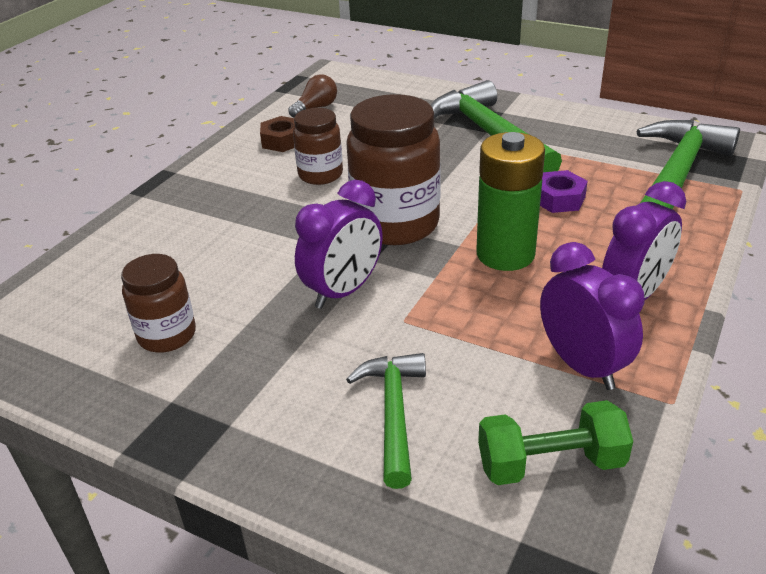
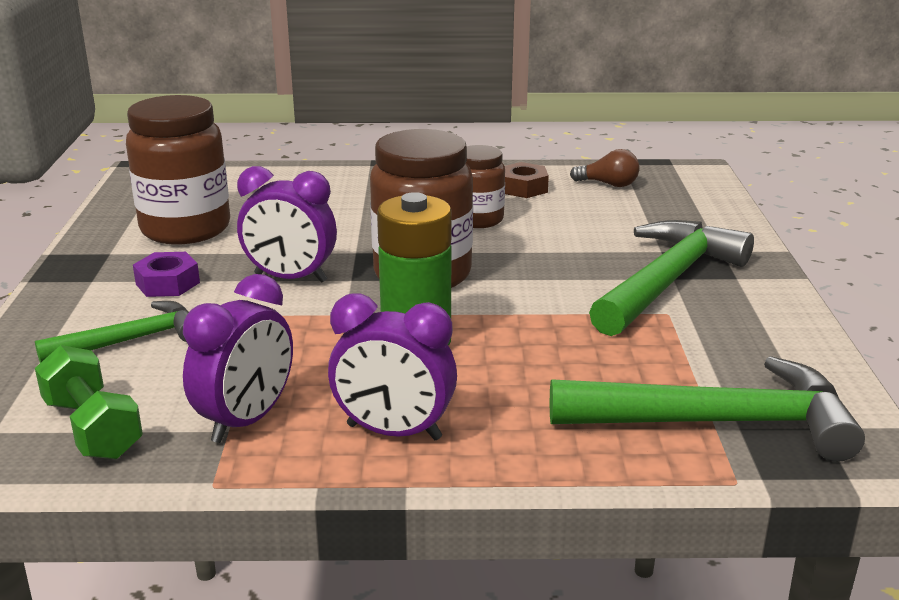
camera: 60 degrees right, 10 degrees down
(167, 335) = (185, 229): brown jar -> brown jar, size x1.74
(558, 199) = (563, 350): purple nut -> purple nut (167, 283)

